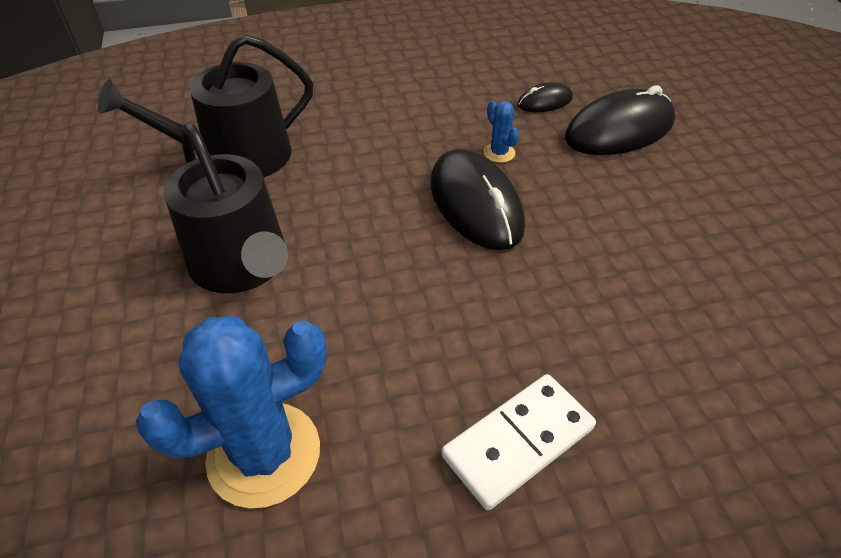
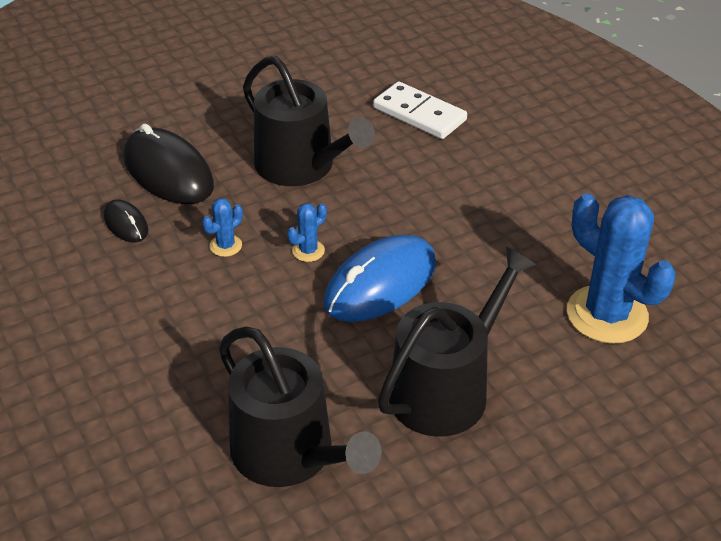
camera: 105 degrees left, 5 degrees down
(407, 248) = (380, 284): none -> blue mouse
(475, 204) = (308, 251): black mouse -> blue cactus
(518, 442) = (531, 200): white domino -> white domino (419, 114)
(621, 221) = (301, 166): none -> black watering can

